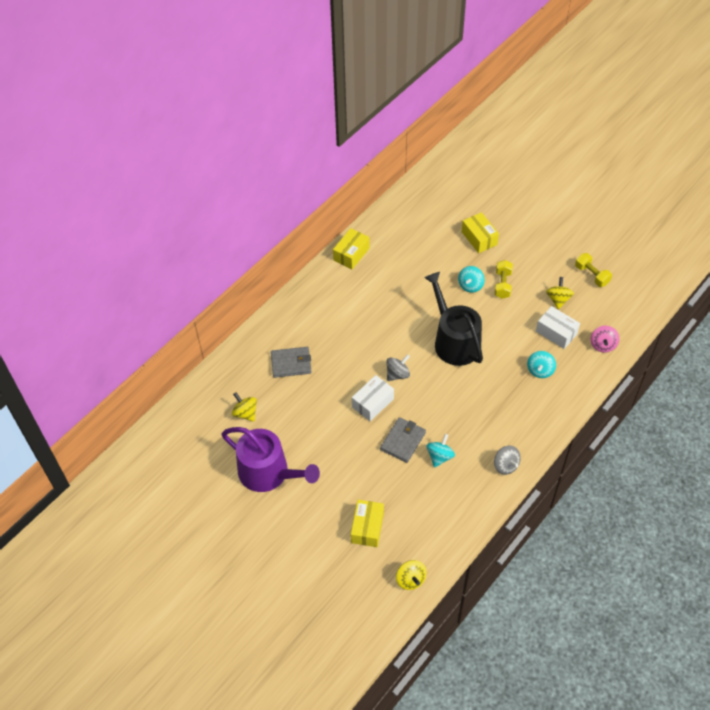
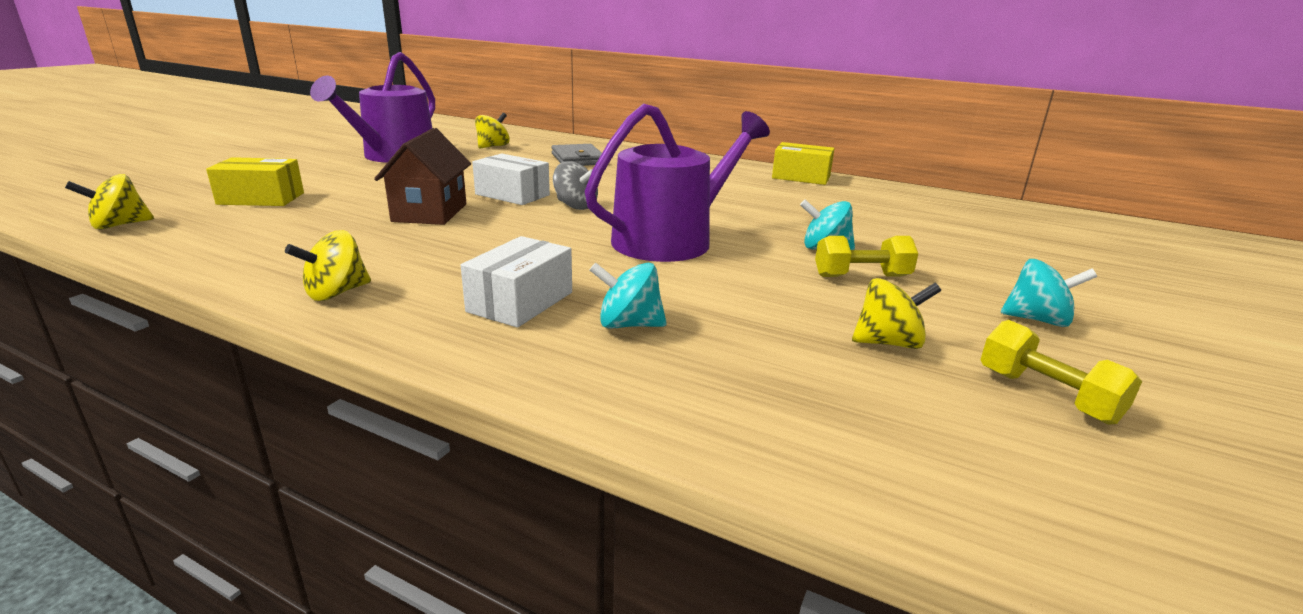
camera: 75 degrees right, 30 degrees down
(403, 441) = (430, 213): grey wallet -> brown house
(439, 456) = (386, 237): turquoise spinning top -> turquoise spinning top (1037, 320)
(454, 341) = (671, 240): black watering can -> purple watering can
(479, 238) = (960, 252): yellow box -> none
(505, 465) = (336, 293): grey spinning top -> yellow spinning top
(556, 332) = (770, 343): white box -> white box (520, 302)
(592, 275) = (1047, 395): yellow dumbbell -> yellow dumbbell turned 75 degrees counterclockwise
(602, 345) = (776, 425): pink spinning top -> none

